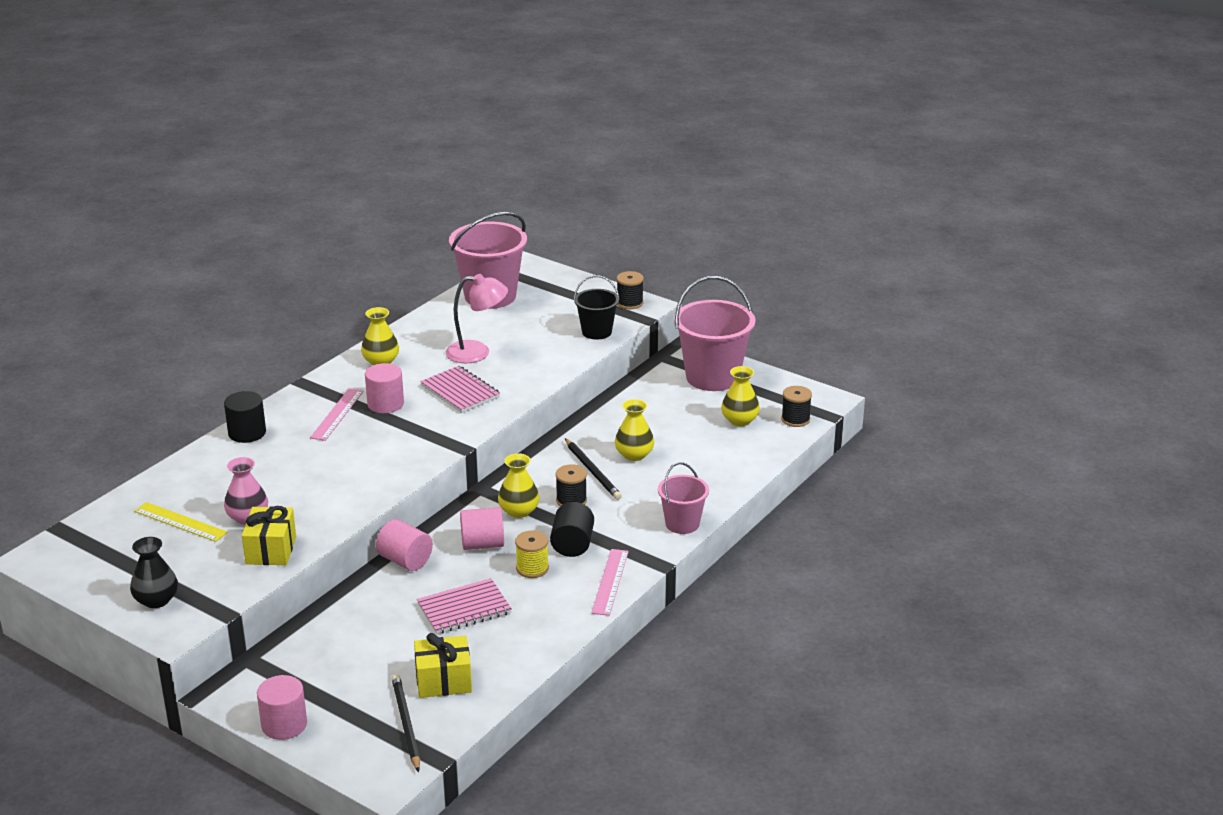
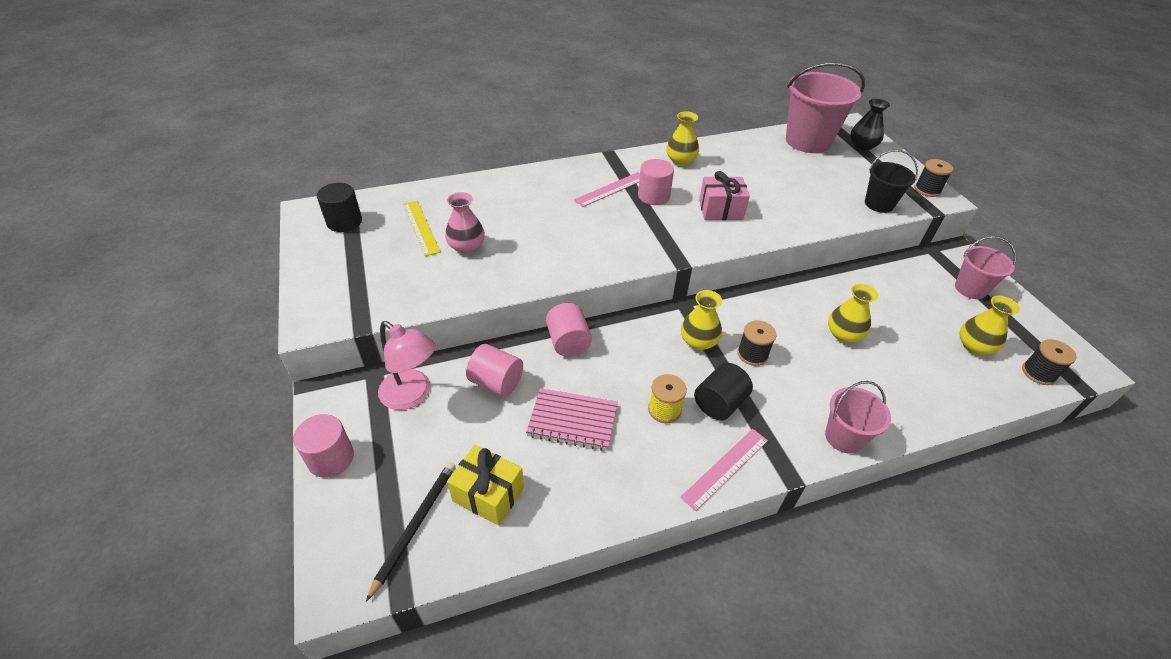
camera: 35 degrees right, 15 degrees up
(156, 600) = (334, 286): black vase -> black vase (862, 146)
(247, 433) = (536, 177): black cylinder -> black cylinder (344, 222)
(271, 550) = (452, 284): yellow gift -> none
(460, 391) = (720, 210): pink notebook -> pink gift
(477, 353) = (761, 182): pink lamp -> pink lamp (412, 395)
(482, 544) = (642, 359): pink cylinder -> pink cylinder (496, 382)
(592, 471) = (793, 333): black pencil -> none
(712, 377) = (970, 289): pink bucket -> pink bucket, size x0.56

